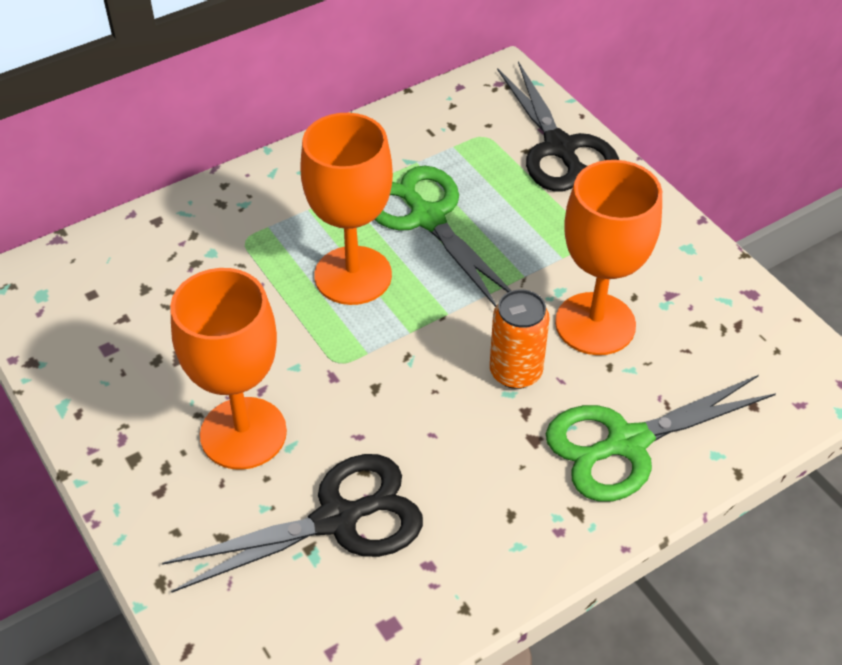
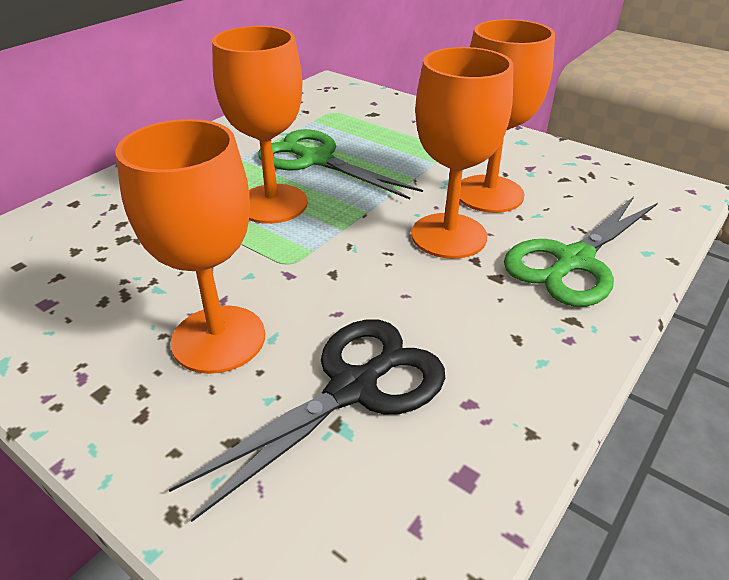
camera: 20 degrees left, 10 degrees down
(515, 372) = (448, 236): orange can -> orange goblet
(560, 148) = (392, 109): black scissors -> none

